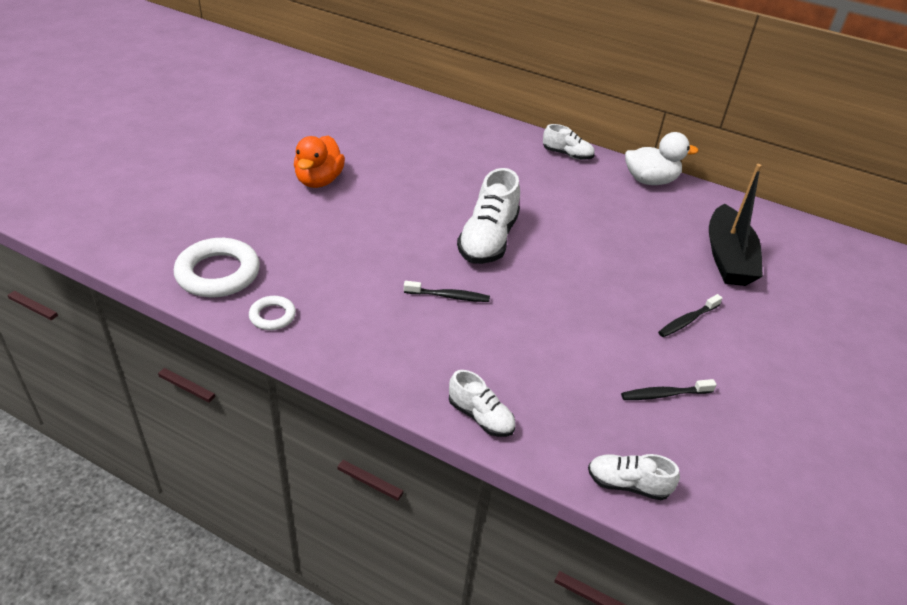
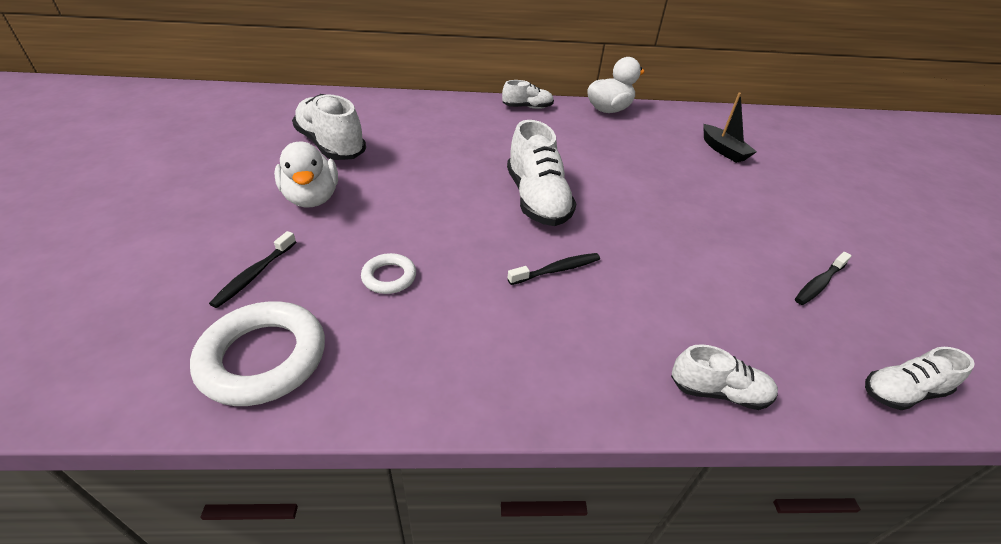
camera: 30 degrees left, 0 degrees up
(272, 316) = (384, 384): white ring -> white ring (389, 277)
(319, 180) = (312, 198): orange duck -> white duck
(364, 142) = (331, 145): none -> white shoe
(687, 321) = (757, 210): black toothbrush -> black toothbrush (254, 275)
(727, 258) = (723, 150): black boat -> black boat, size x0.61

